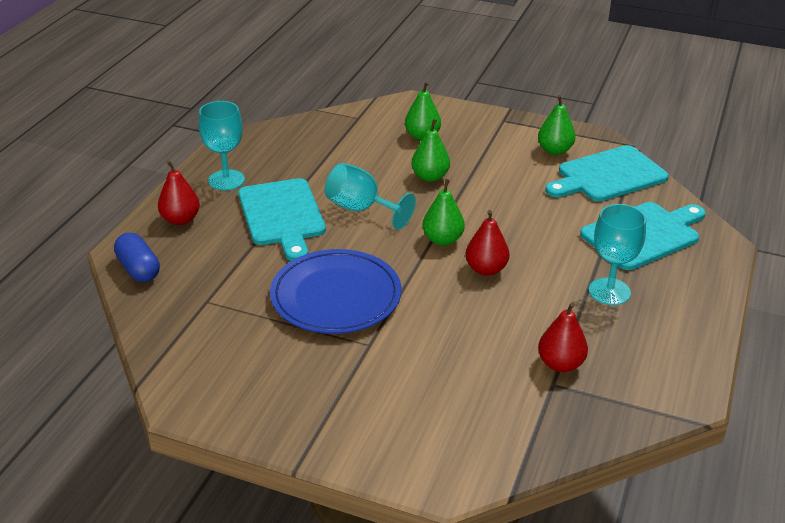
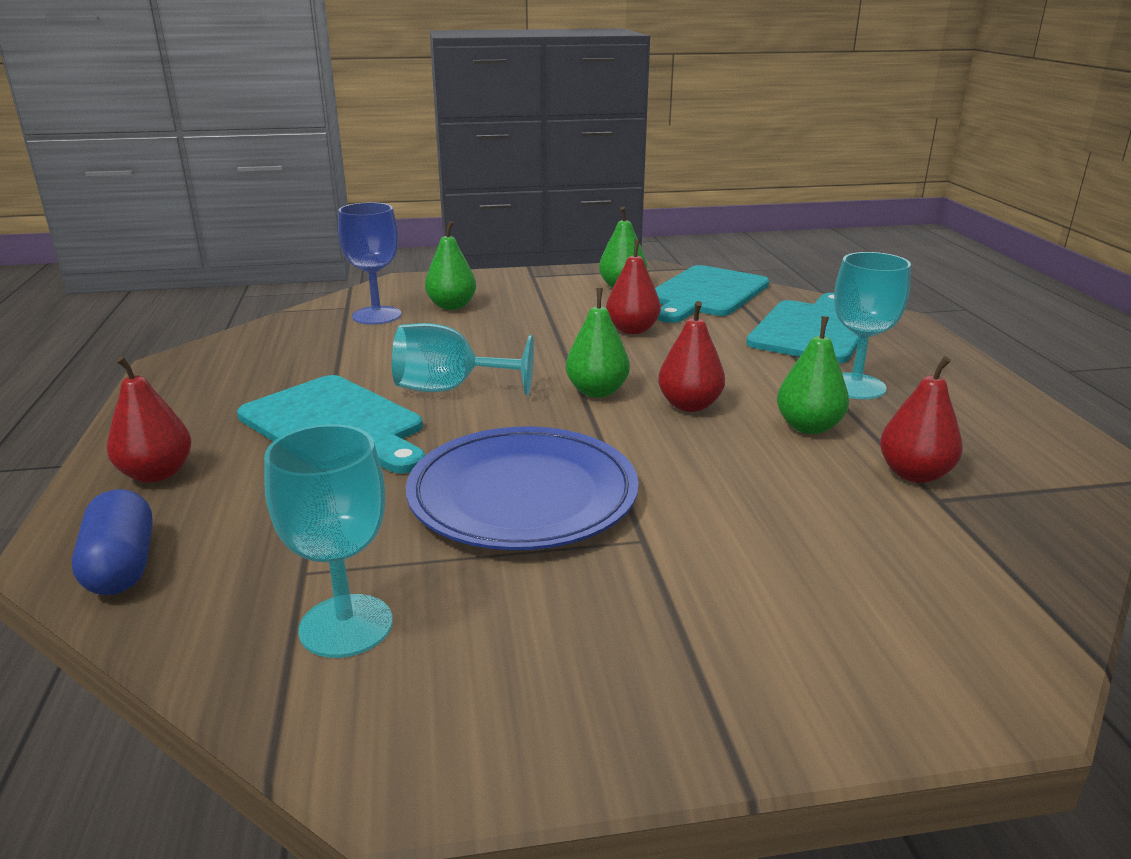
camera: 30 degrees left, 10 degrees down
(138, 269) = (122, 566): blue capsule -> blue capsule turned 45 degrees clockwise
(226, 180) = (202, 408): turquoise goblet -> turquoise goblet (346, 626)
(369, 131) = (376, 315): none -> blue goblet
(430, 177) = (506, 338): green pear -> green pear (808, 427)
(517, 195) = (632, 330): none -> red pear

